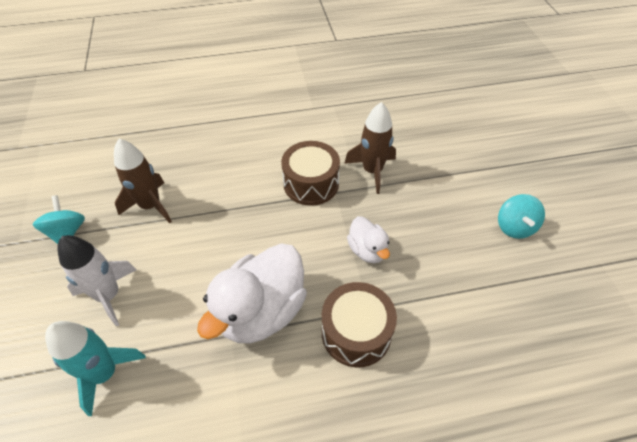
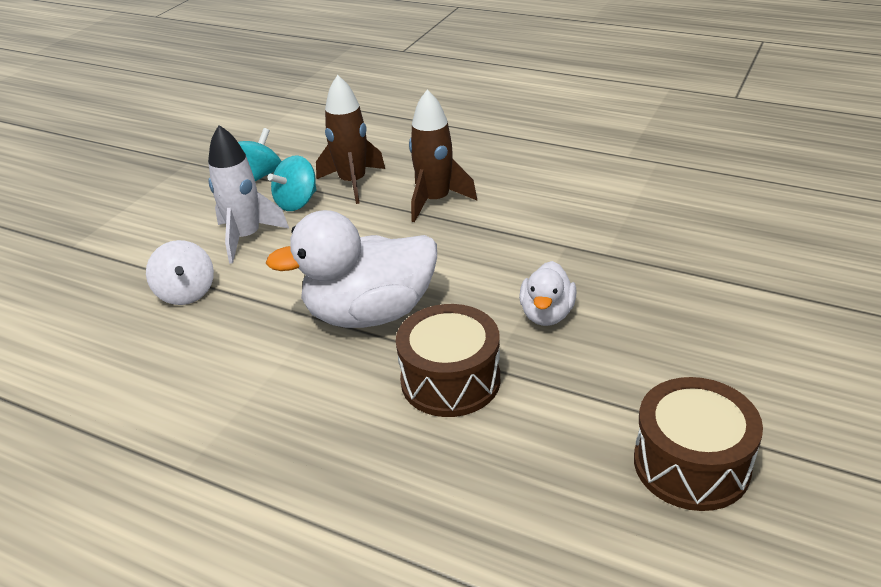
camera: 40 degrees right, 15 degrees down
(105, 373) = (186, 293): turquoise rocket -> white spinning top
(311, 183) = (545, 226): brown drum -> brown drum (691, 464)
(372, 171) = (638, 243): brown rocket -> brown rocket (435, 201)
(514, 227) = (791, 380): turquoise spinning top -> turquoise spinning top (297, 202)

